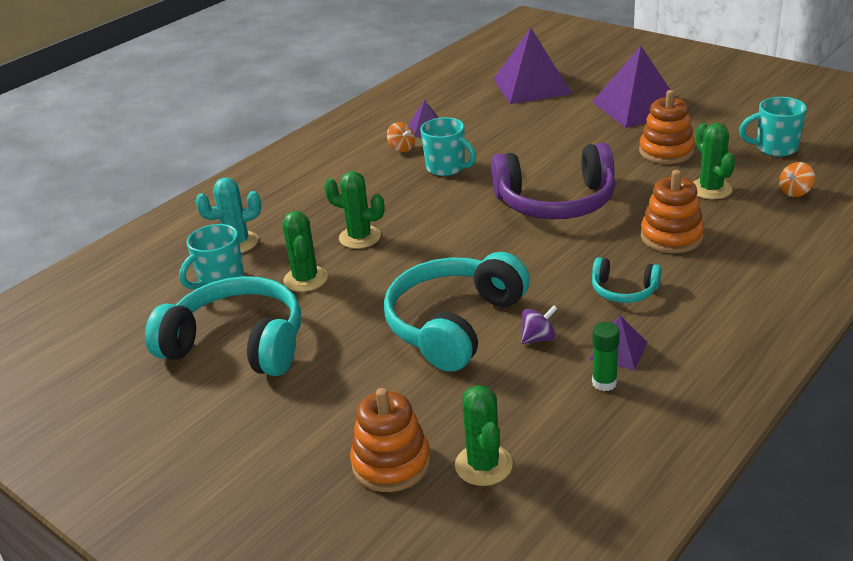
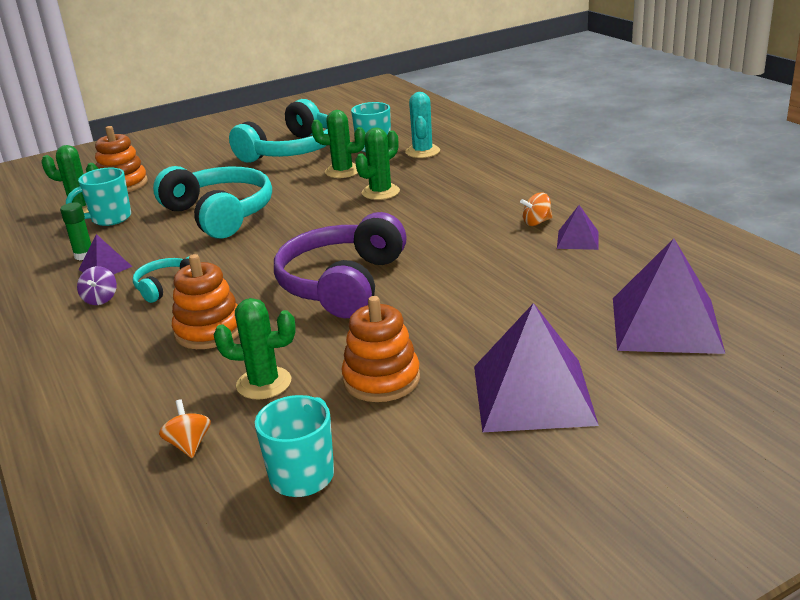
camera: 110 degrees right, 5 degrees down
(447, 168) = (470, 239): turquoise mug -> turquoise mug (110, 219)
(538, 338) = (161, 241): purple spinning top -> purple spinning top (100, 299)

